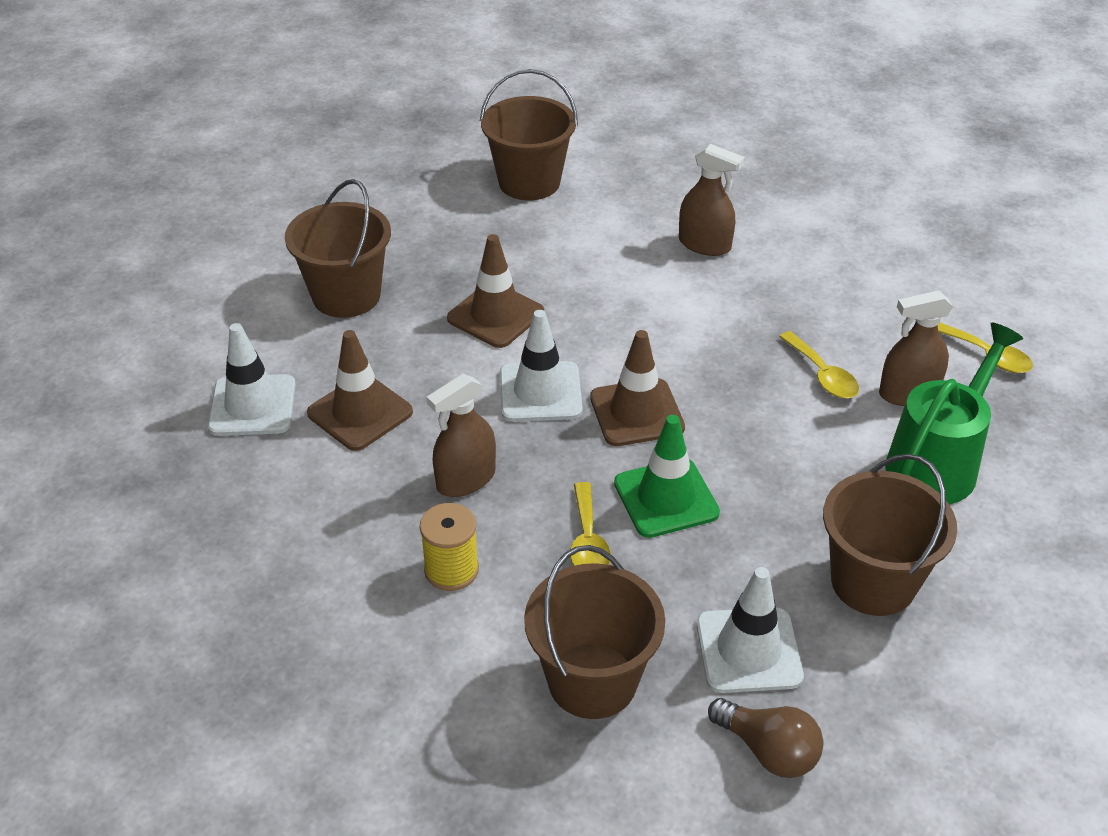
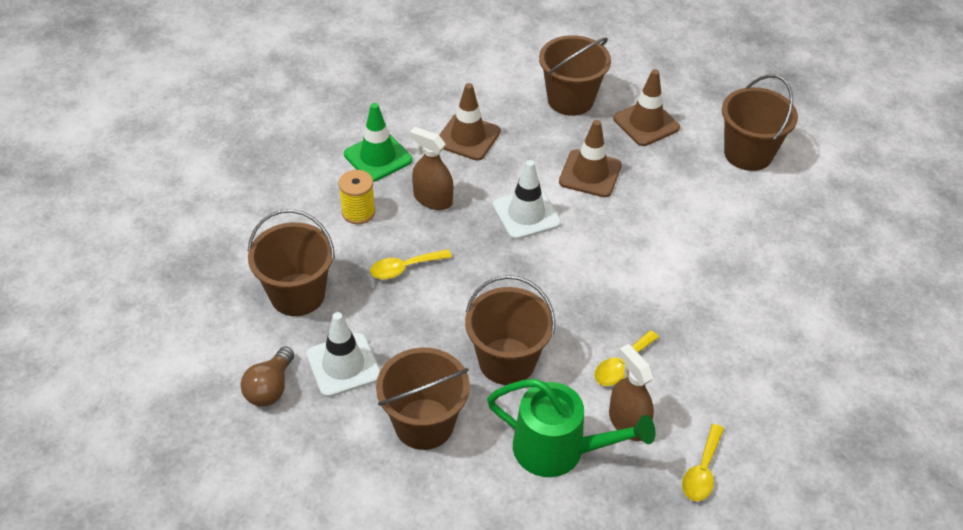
camera: 70 degrees right, 5 degrees up
(252, 406) = (452, 91): white traffic cone -> none
(636, 413) = (530, 267): brown traffic cone -> brown traffic cone (646, 123)
(666, 498) = (456, 299): green traffic cone -> green traffic cone (378, 157)
(704, 244) = (736, 268): brown spray bottle -> none
(789, 474) = (507, 361): none -> brown bucket

